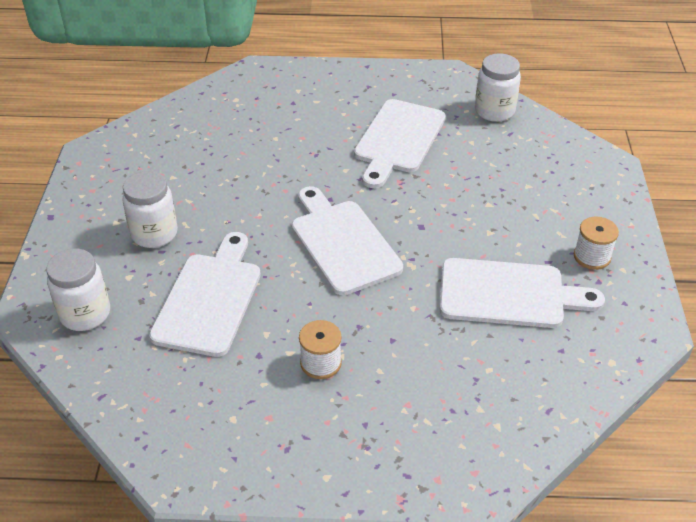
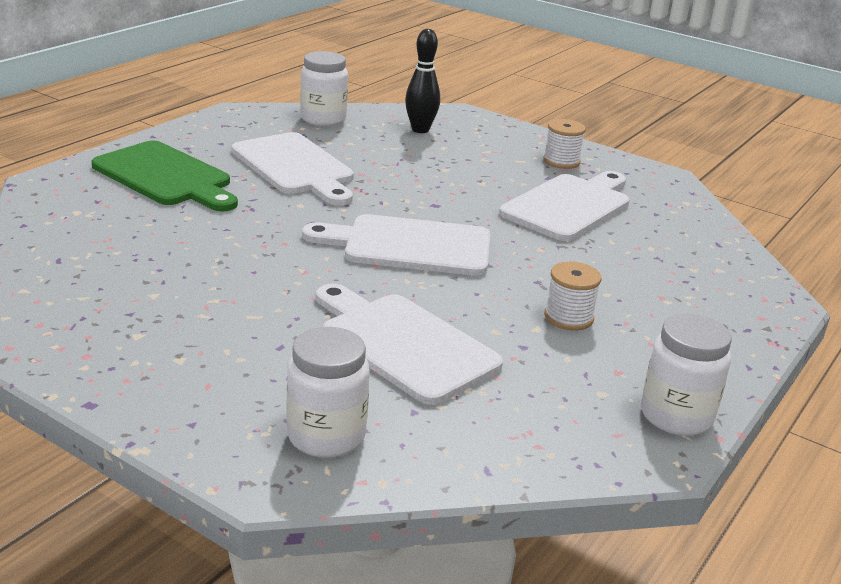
camera: 60 degrees left, 15 degrees down
(154, 234) = (242, 340): white jar -> white jar (676, 416)
(317, 102) = (165, 177): none -> green cutting board
(544, 160) = (420, 130): none -> black bowling pin

